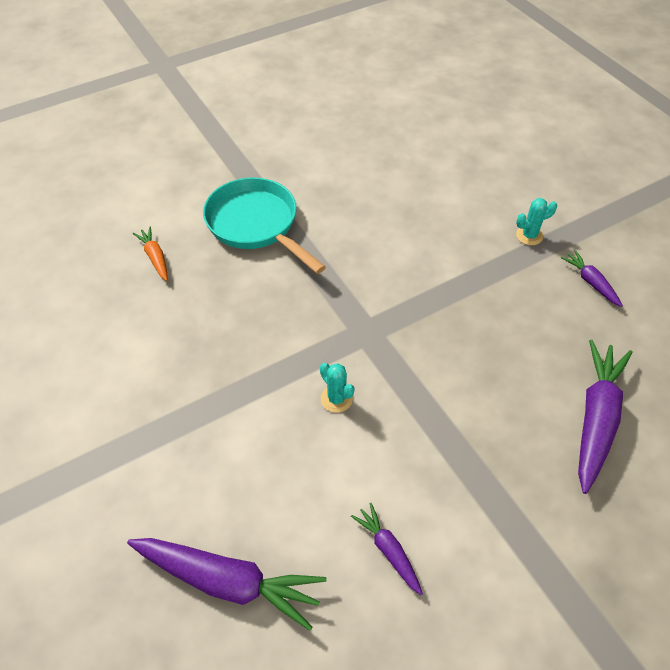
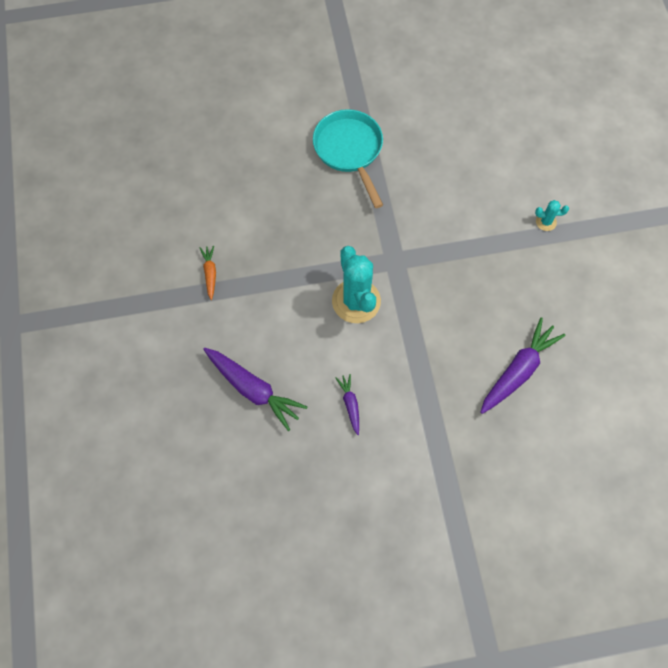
camera: 20 degrees right, 15 degrees up
(155, 257) = (271, 156): orange carrot -> orange carrot (210, 273)
(336, 399) = (356, 301): turquoise cactus -> turquoise cactus, size x2.25
(590, 282) = (570, 274): purple carrot -> none

